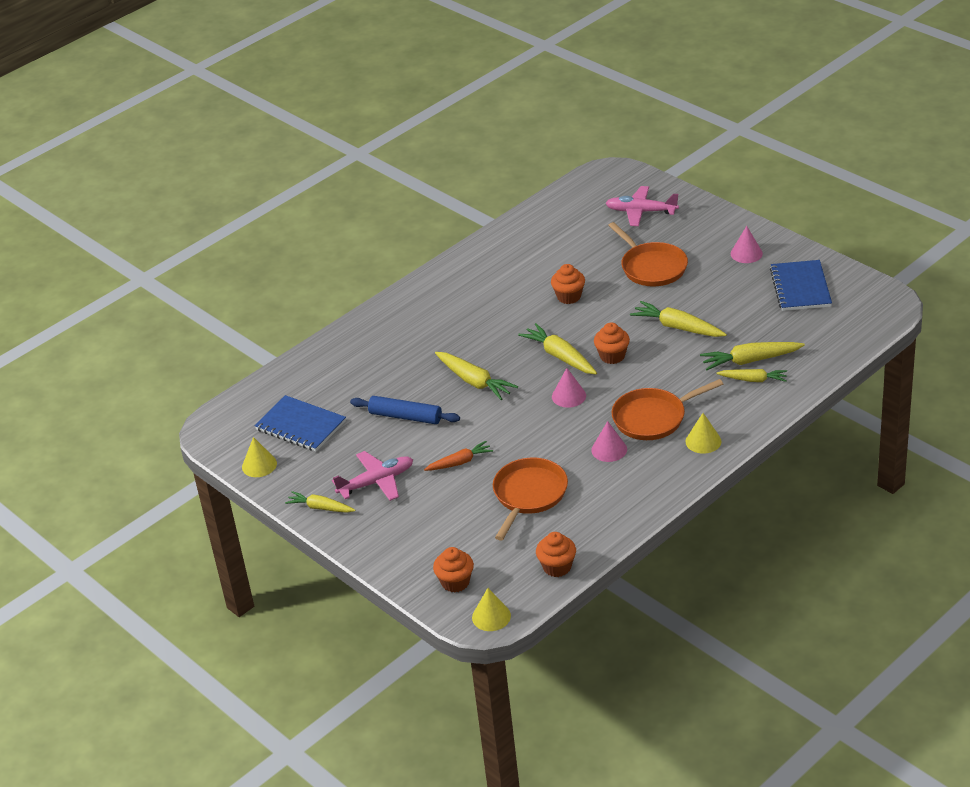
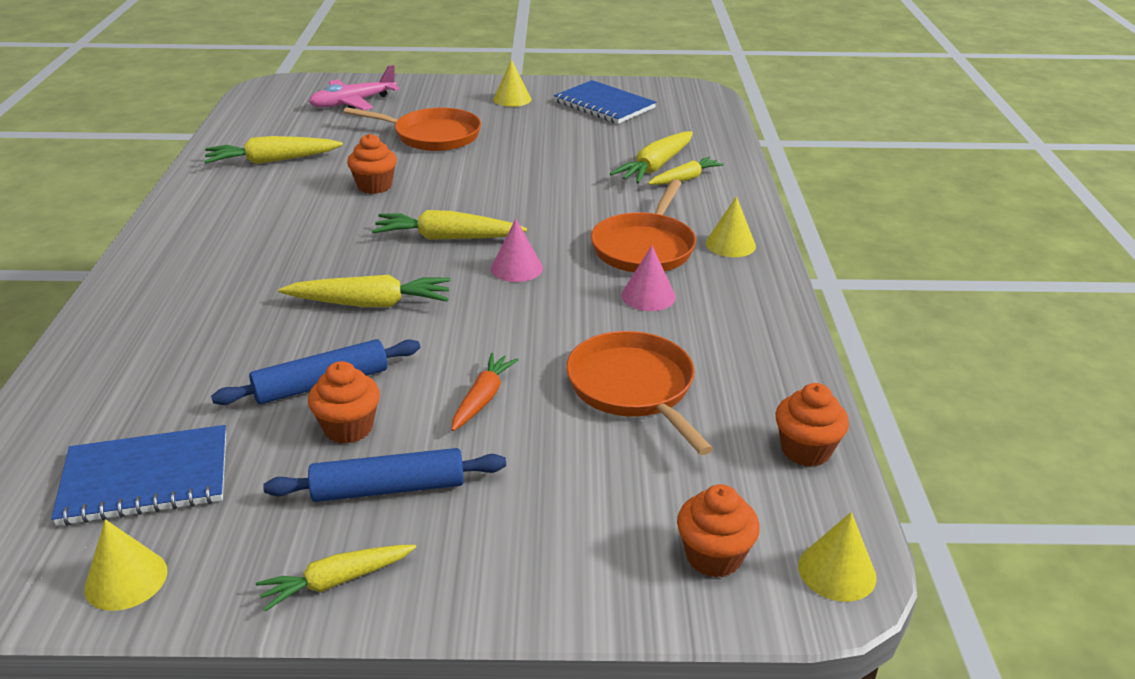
camera: 50 degrees left, 5 degrees down
(376, 482) = (388, 488): pink plane -> blue rolling pin
(612, 356) = (508, 215): orange cupcake -> orange cupcake (348, 428)
(677, 327) = (539, 168): yellow carrot -> yellow carrot (272, 161)
(746, 253) = (512, 99): pink cone -> yellow cone

